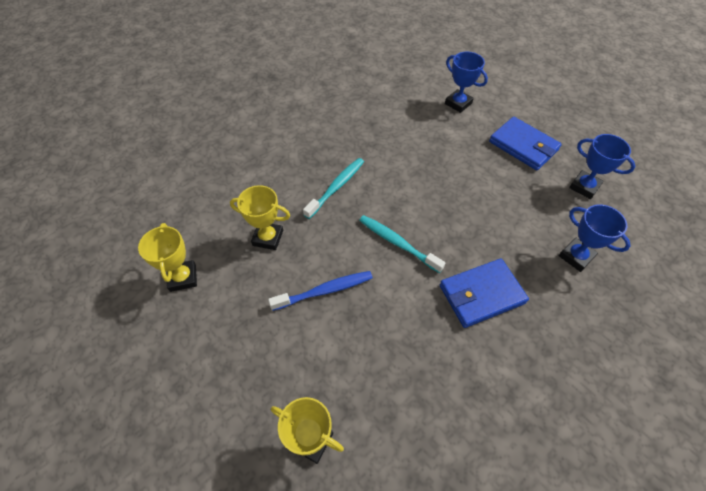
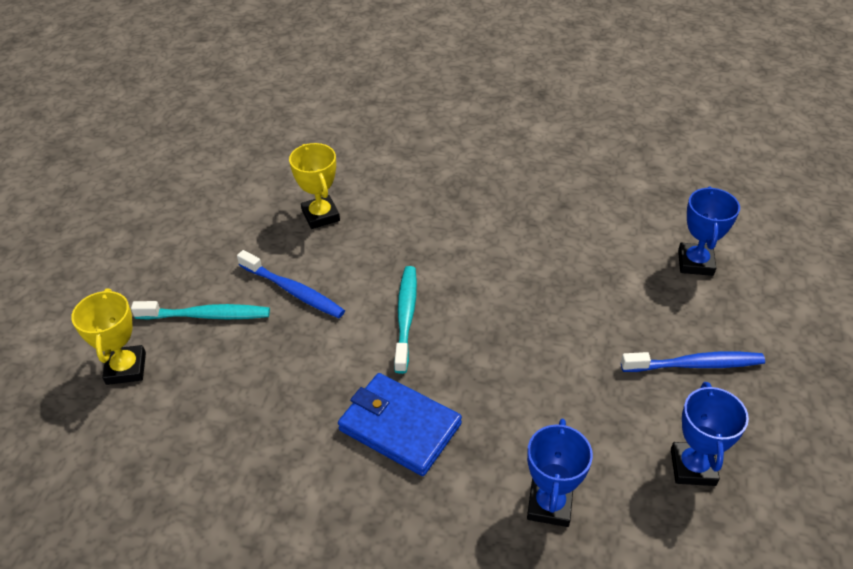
camera: 55 degrees right, 10 degrees down
(183, 278) = (228, 188): yellow trophy -> none
(336, 187) = (435, 228): turquoise toothbrush -> turquoise toothbrush (206, 315)
(523, 146) = (695, 364): blue wallet -> blue toothbrush

